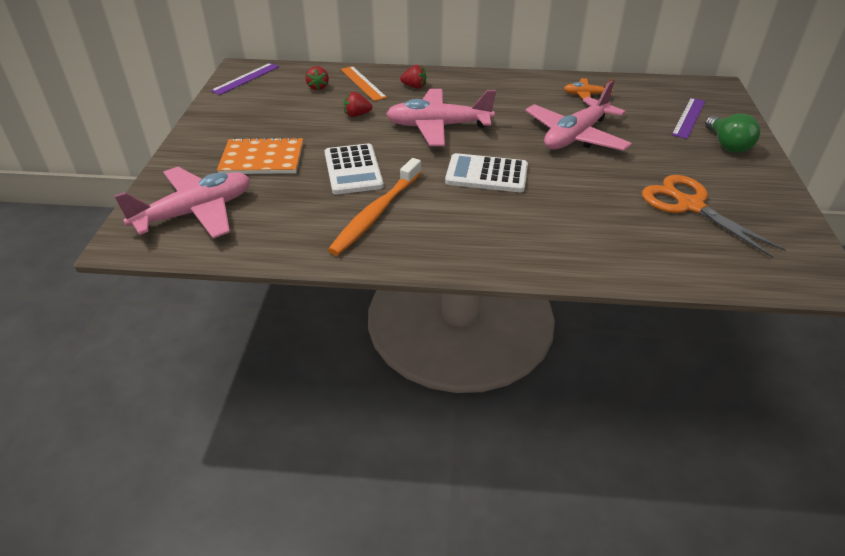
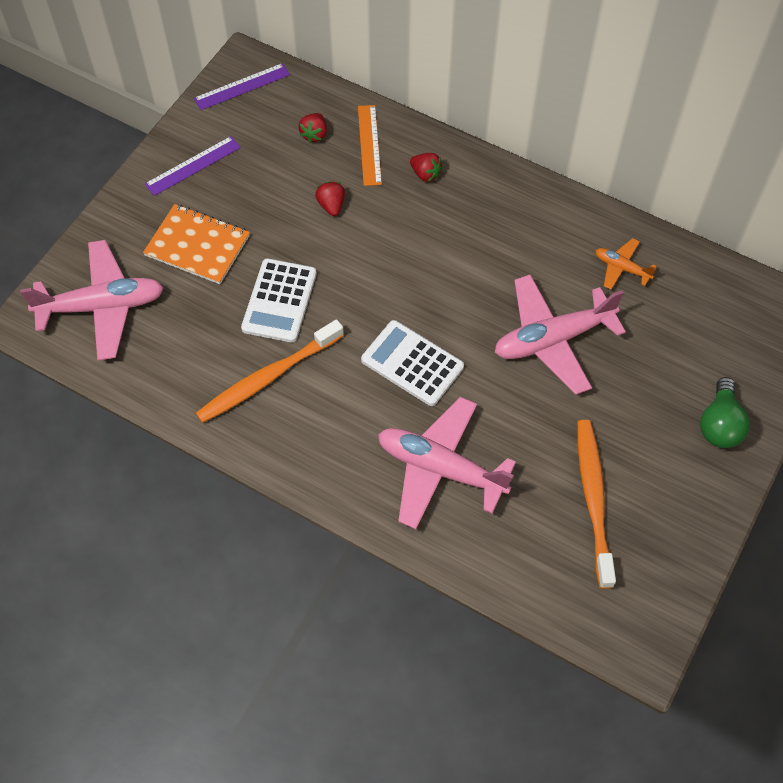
camera: 25 degrees right, 20 degrees up
(357, 115) = (331, 205): red strawberry -> red strawberry turned 60 degrees clockwise
(438, 126) = (409, 261): pink plane -> pink plane (441, 469)
(688, 117) = (715, 359): purple ruler -> purple ruler (193, 166)
(690, 205) = (593, 499): orange scissors -> orange toothbrush

